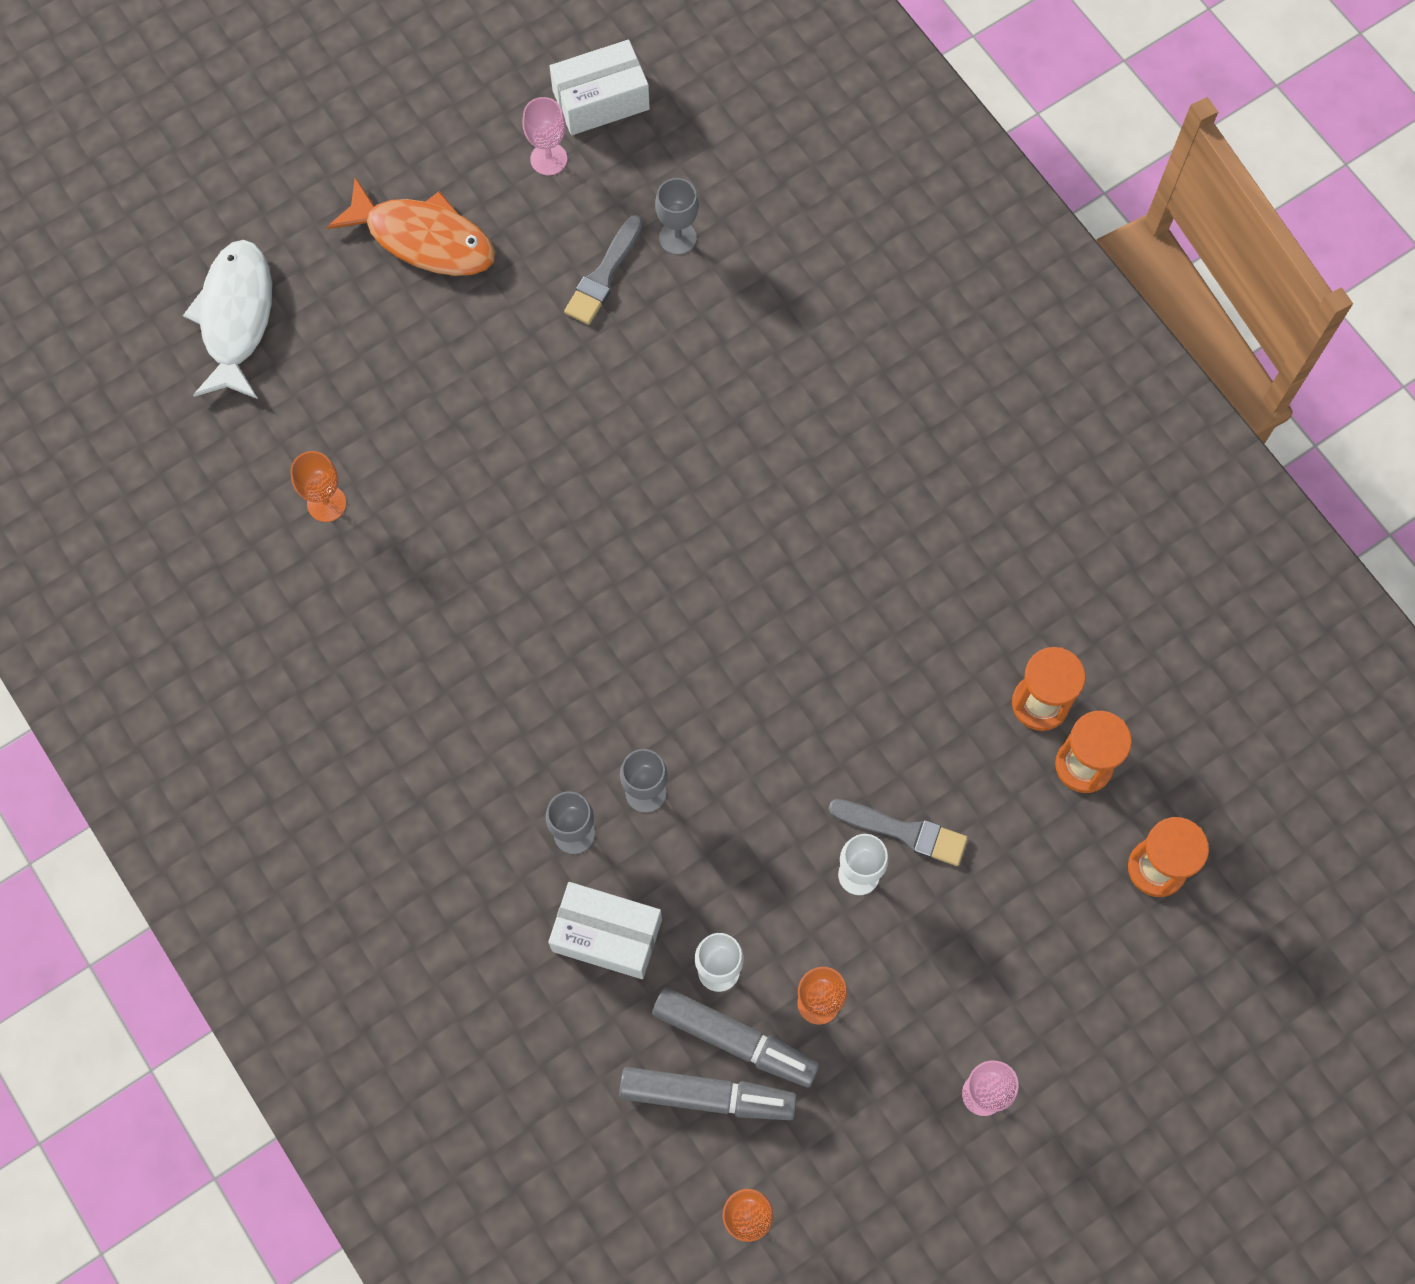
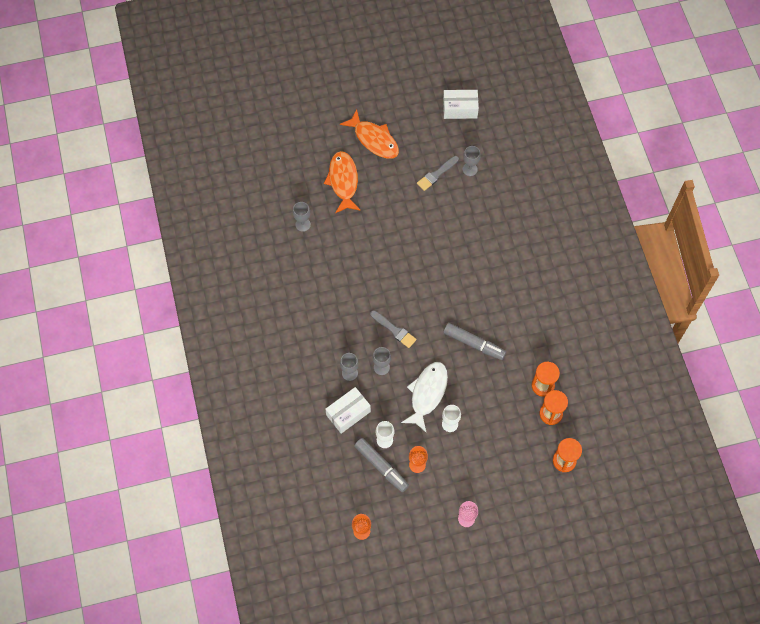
camera: 20 degrees right, 5 degrees down
(236, 318) = (294, 146): white fish -> white fish (427, 394)
(326, 503) = (303, 224): orange goblet -> grey goblet
(386, 365) = (343, 181): none -> orange fish
(548, 159) = (432, 125): pink goblet -> none
(607, 935) = (348, 413): white box -> white box turned 75 degrees counterclockwise
(706, 1096) = (363, 483): grey marker -> grey marker (473, 343)
(904, 832) = (473, 414): grey brush -> grey brush (394, 330)

